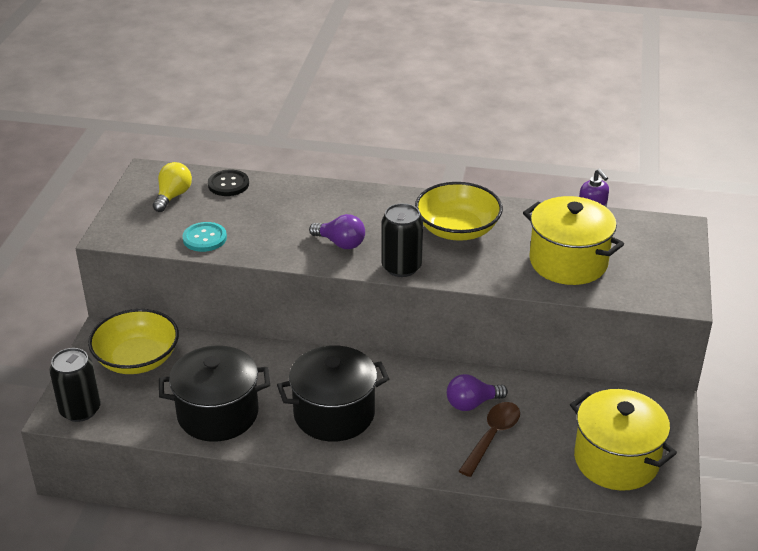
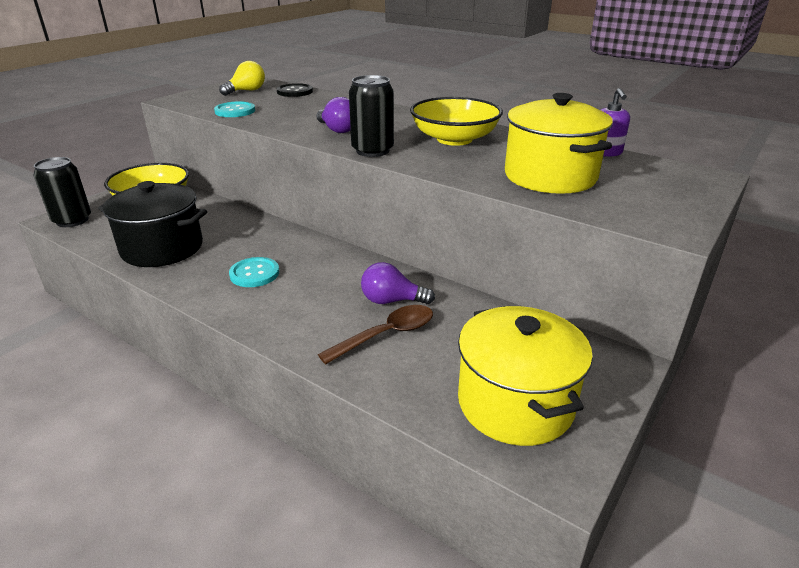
camera: 25 degrees right, 5 degrees down
(334, 414) = (254, 274): black pot -> turquoise button

